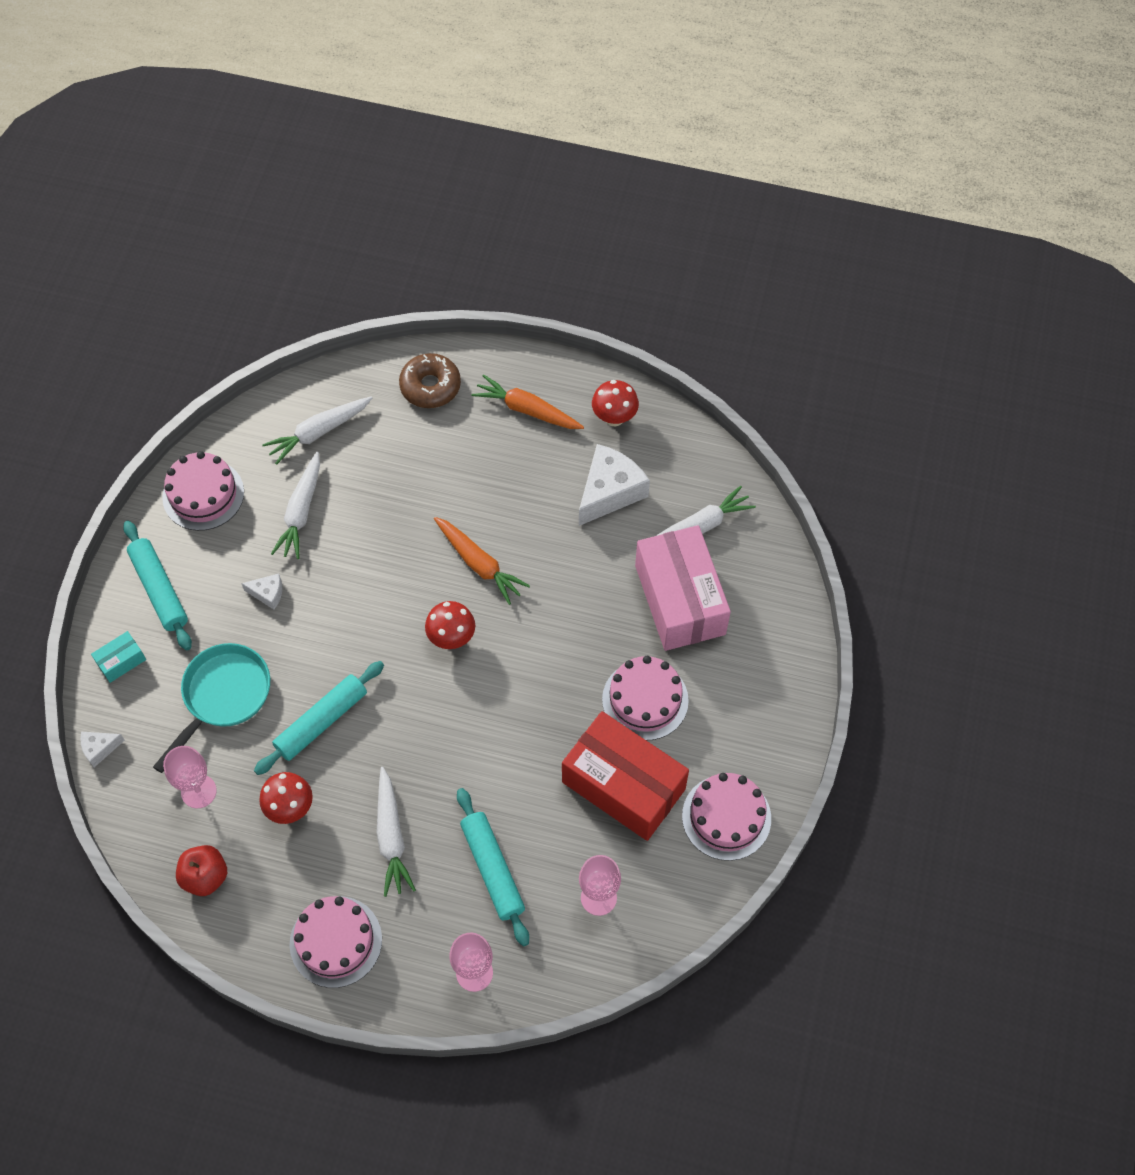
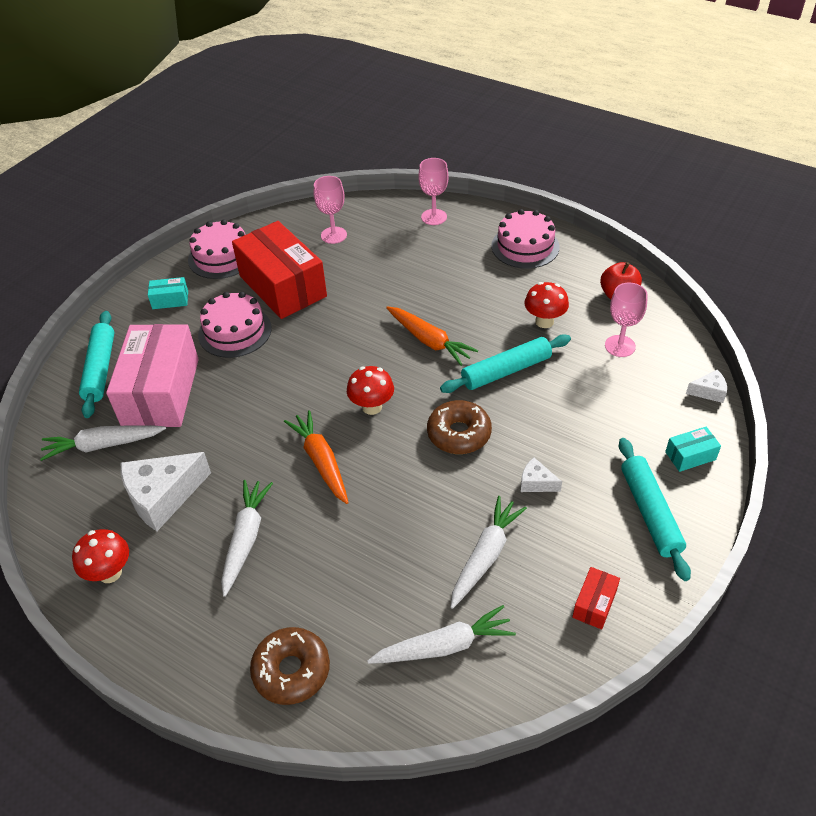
camera: 160 degrees left, 15 degrees down
(203, 494) = (594, 604): pink cake -> red box
(223, 696) = (592, 407): turquoise pan -> none
(354, 628) = (459, 434): none -> brown donut
(391, 837) = (468, 290): white carrot -> white carrot (246, 538)
(492, 869) = (400, 261): turquoise rolling pin -> turquoise rolling pin (100, 369)
(527, 410) = (196, 608): orange carrot -> orange carrot (429, 341)
(747, 727) = (170, 300): none -> turquoise box

